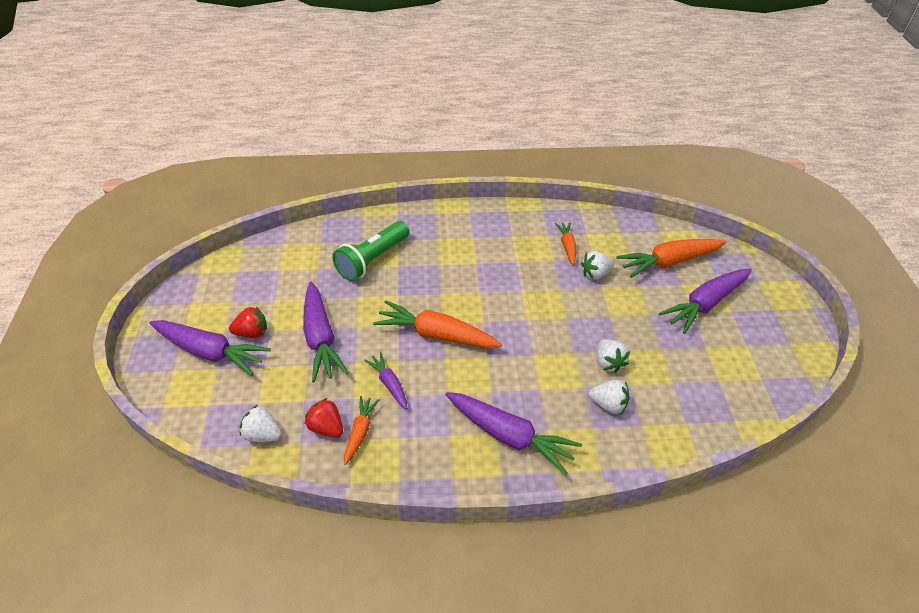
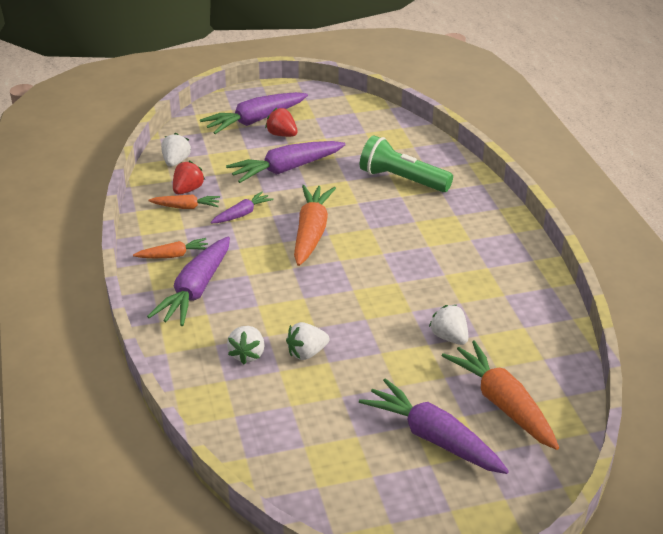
camera: 80 degrees right, 10 degrees down
(210, 352) = (254, 121): purple carrot -> purple carrot turned 45 degrees clockwise
(252, 333) = (282, 135): red strawberry -> red strawberry turned 150 degrees clockwise
(567, 246) = (490, 312): orange carrot -> orange carrot (173, 255)

